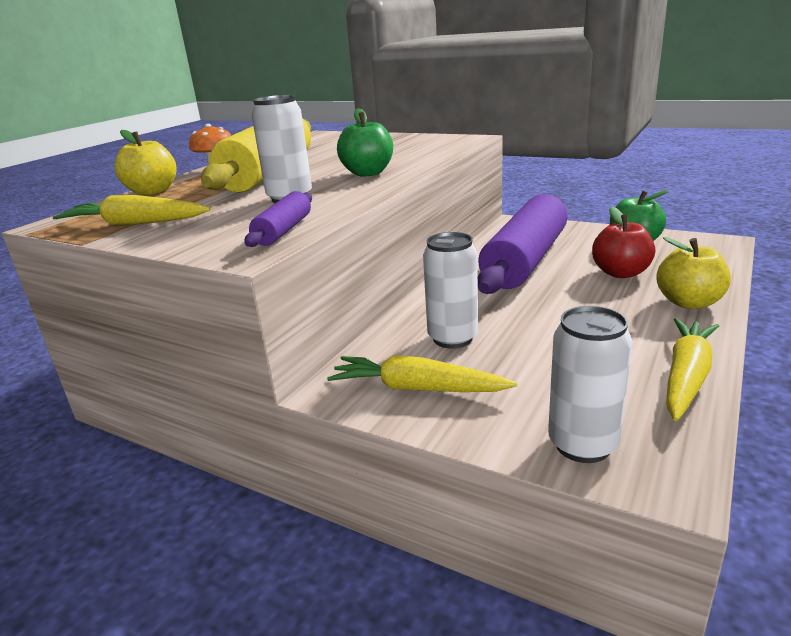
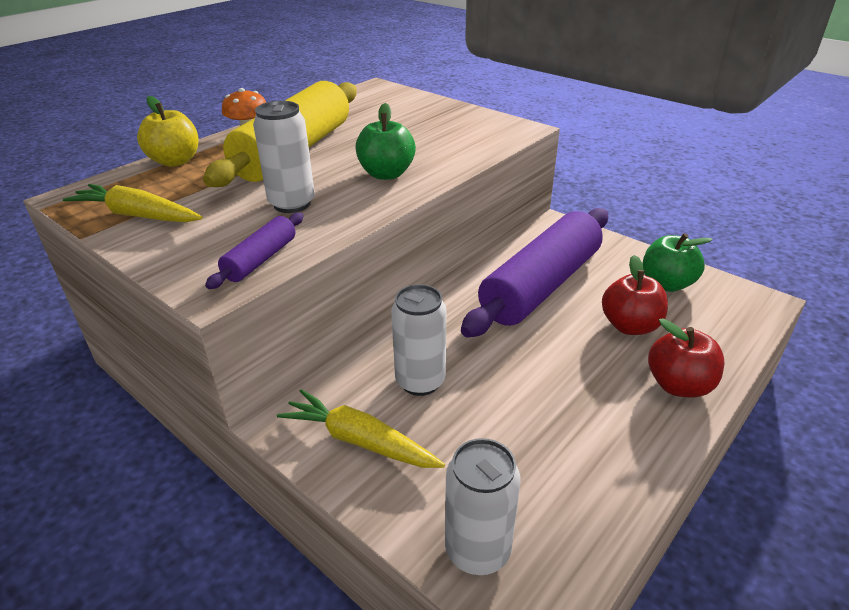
camera: 10 degrees right, 10 degrees up
(686, 376) = (621, 488): yellow carrot -> none
(688, 302) = (678, 385): yellow apple -> red apple

